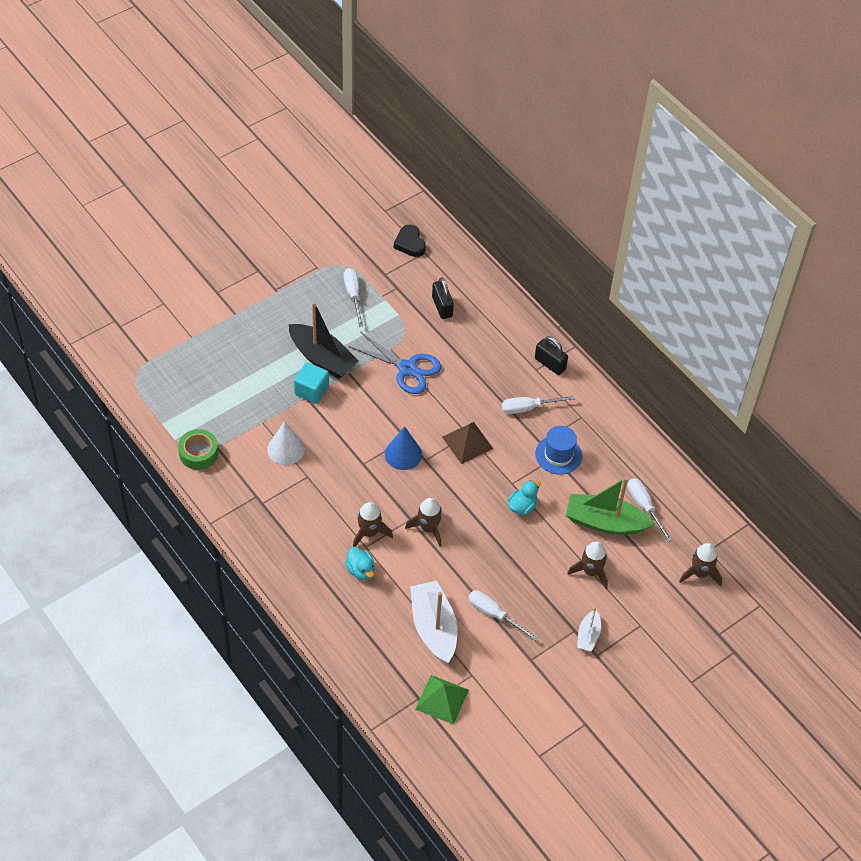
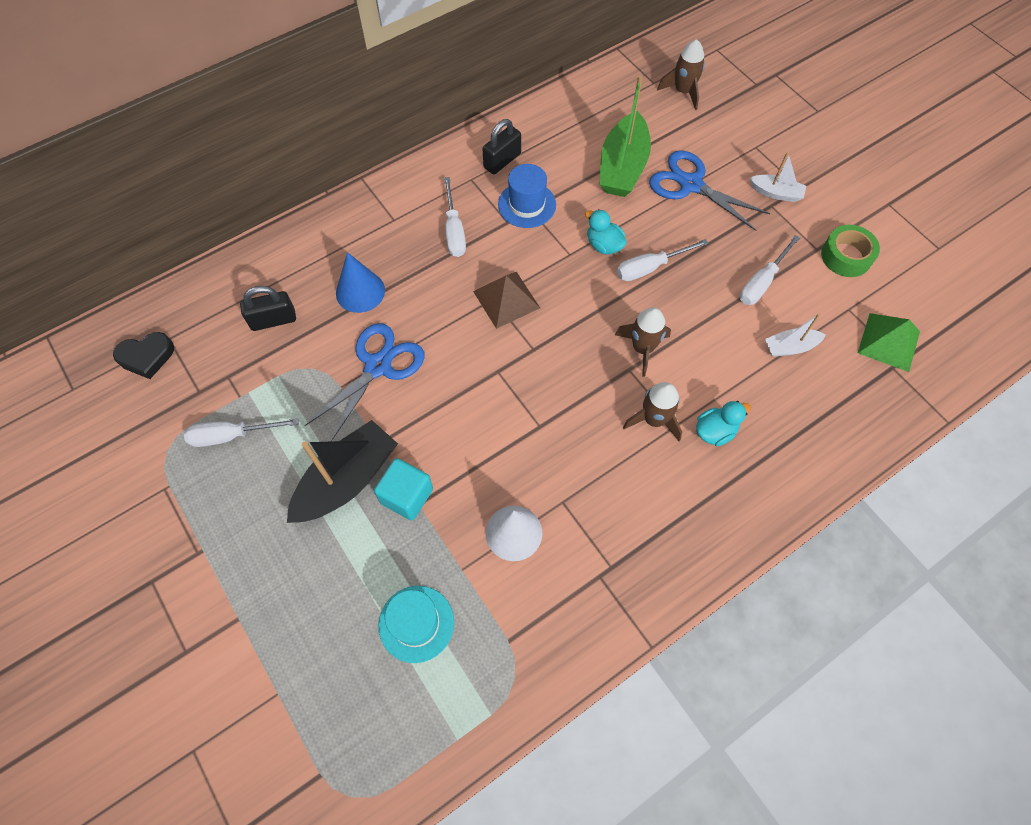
camera: 85 degrees left, 10 degrees up
(198, 453) = (519, 671): green tape -> green tape (846, 256)
(229, 400) = (416, 623): none -> turquoise hat
(403, 454) = (524, 375): blue cone -> blue cone (360, 291)
(433, 627) = (790, 347): white boat -> white boat, size x0.52
(550, 364) = (386, 204): black padlock -> black padlock (502, 161)
(591, 571) = (691, 185): brown rocket -> blue scissors
(644, 507) = (599, 131): white screwdriver -> white screwdriver (650, 267)

